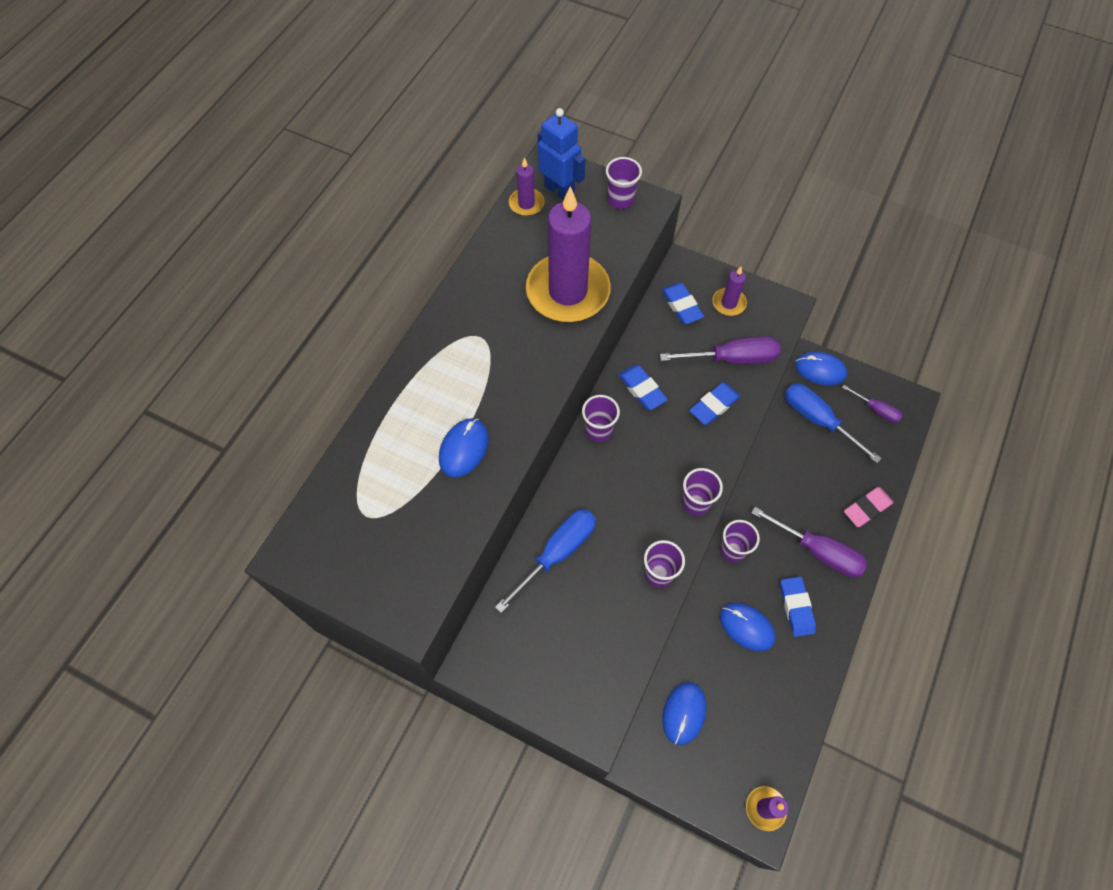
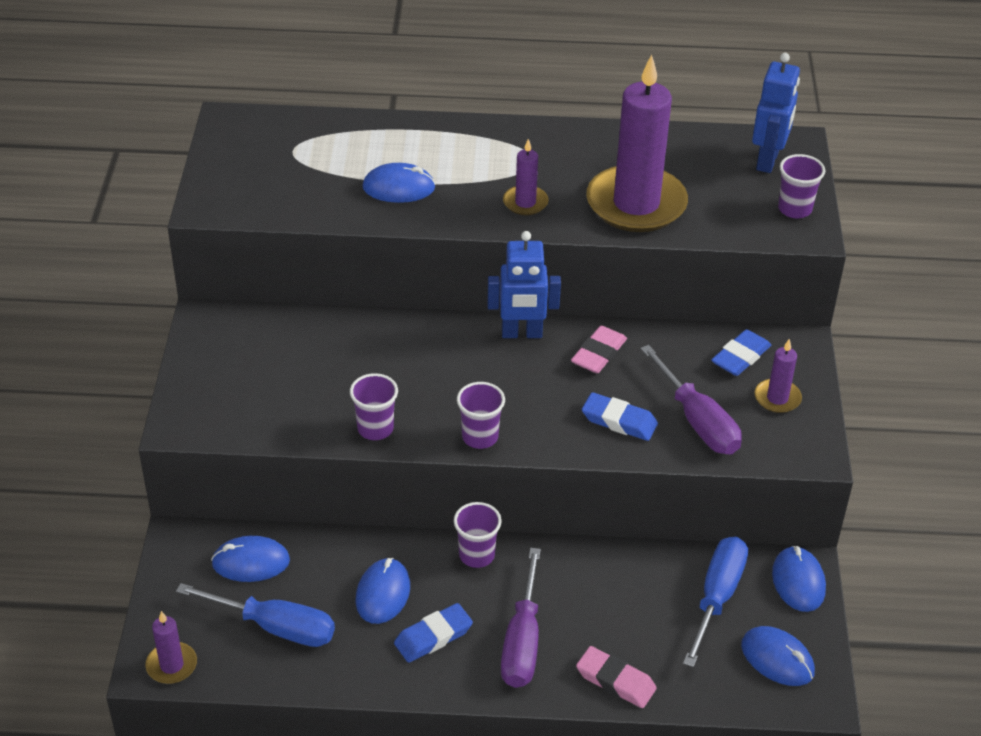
camera: 65 degrees right, 20 degrees down
(526, 204) = (729, 143): purple candle -> purple candle (525, 202)
(557, 553) = (354, 343): blue screwdriver -> blue screwdriver (274, 627)
(598, 430) = (521, 333): purple cup -> blue robot
(642, 389) = (598, 354): blue eraser -> pink eraser
(876, 410) = (777, 659): purple screwdriver -> blue mouse

